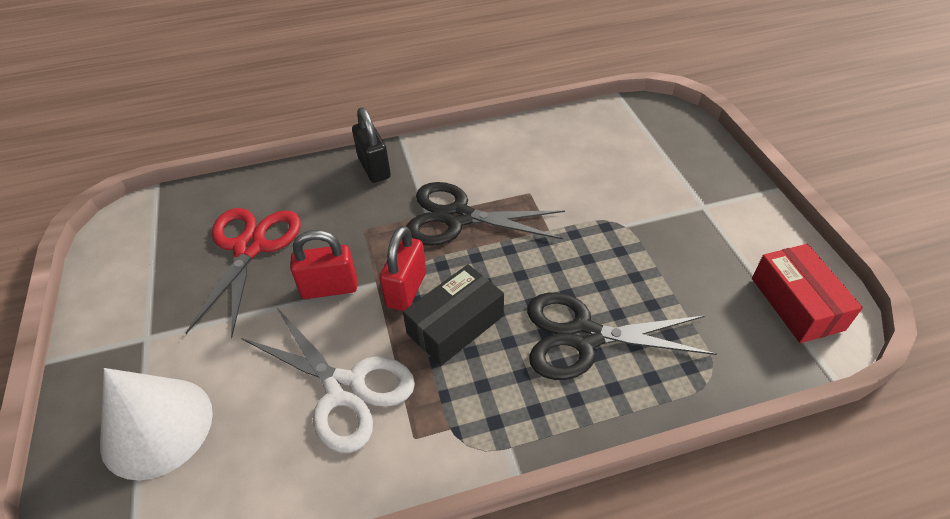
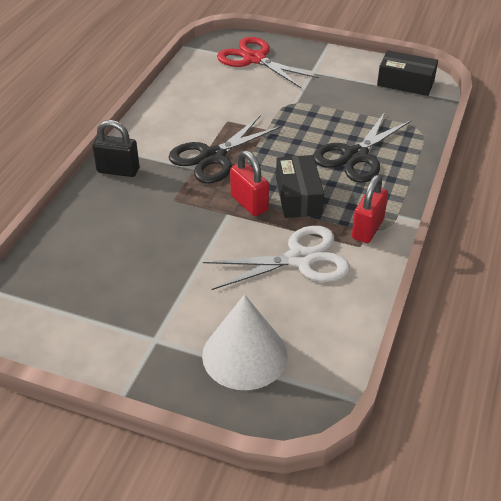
camera: 55 degrees left, 5 degrees down
(249, 247) = (125, 258): red scissors -> red scissors (254, 59)
(329, 288) = (210, 235): red padlock -> red padlock (367, 229)
(796, 303) = (405, 83): red box -> black box

